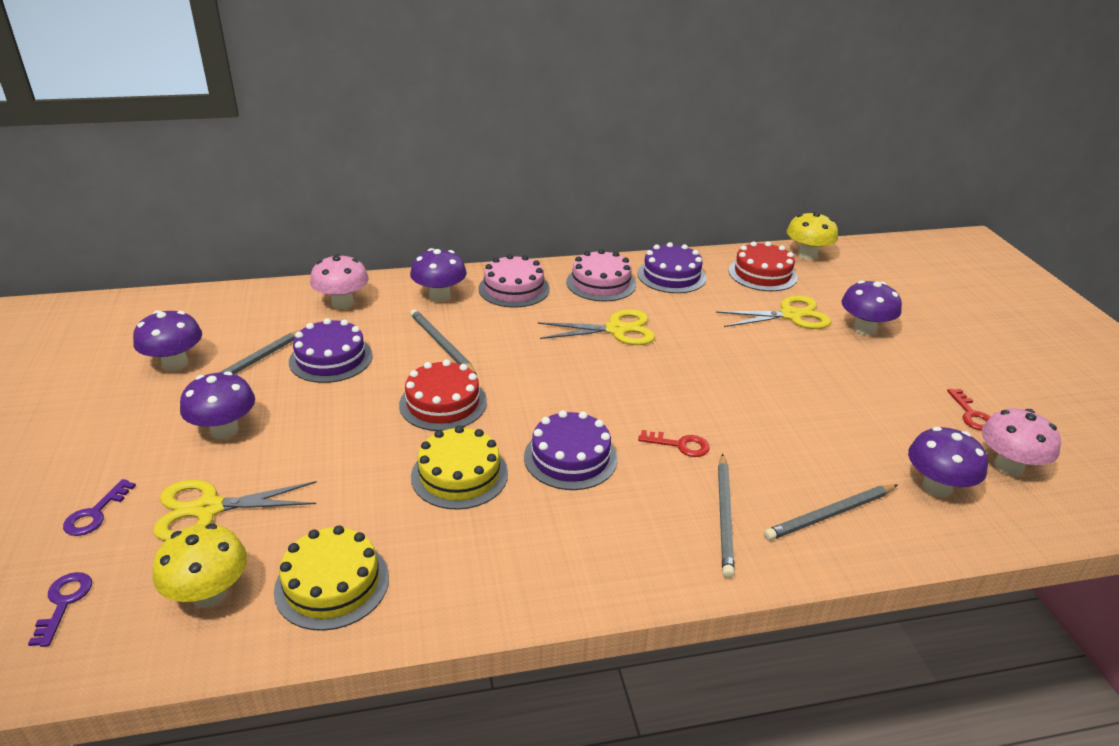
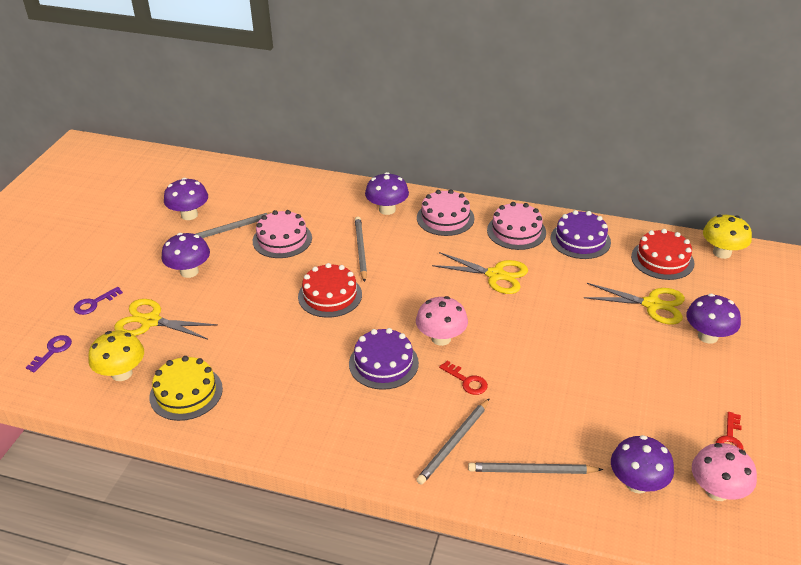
camera: 30 degrees right, 5 degrees up
(331, 358) = (282, 239): purple cake -> pink cake
(342, 303) = (317, 197): pink mushroom -> pink mushroom (441, 338)
(459, 475) = (304, 350): yellow cake -> none

